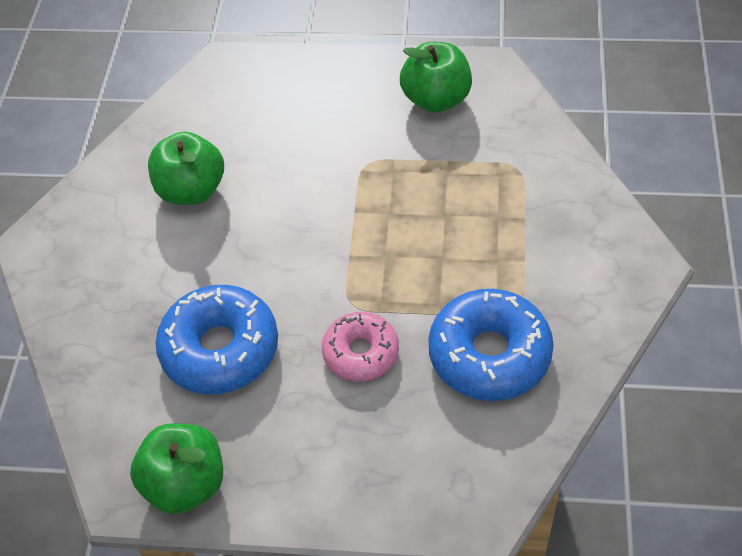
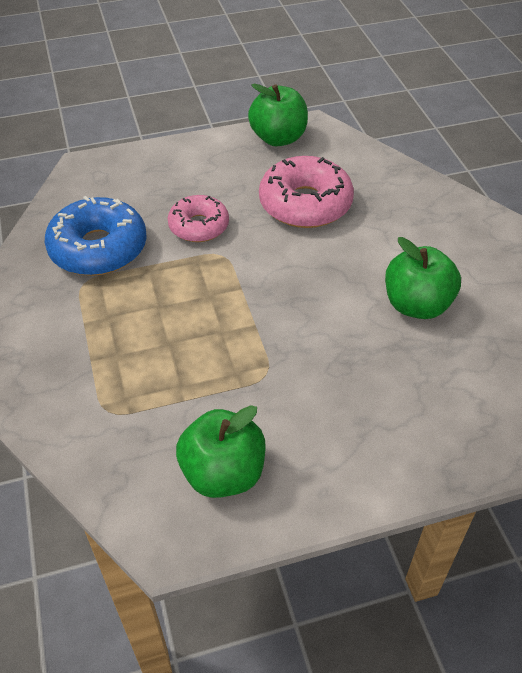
camera: 155 degrees right, 5 degrees down
(220, 349) = (305, 204): blue donut -> pink donut

